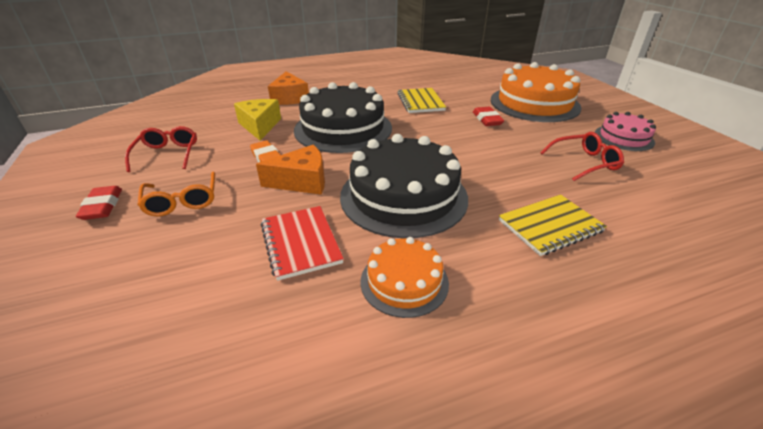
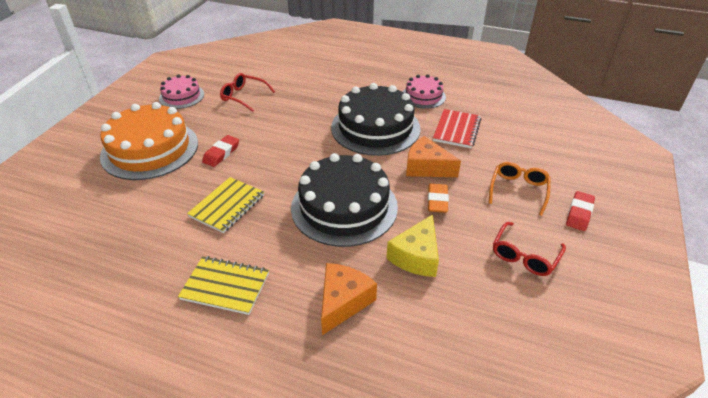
camera: 140 degrees left, 5 degrees up
(404, 281) = (423, 96): orange cake -> pink cake
(550, 226) = (329, 84): yellow notebook -> yellow notebook (225, 286)

